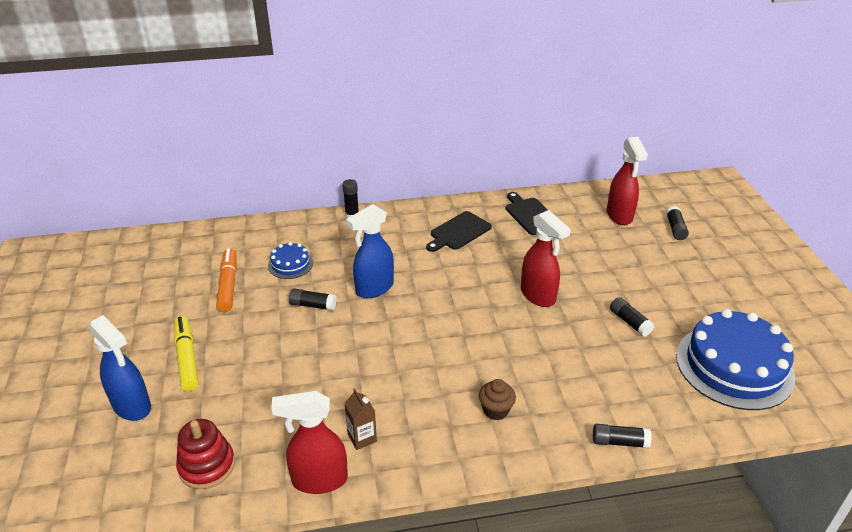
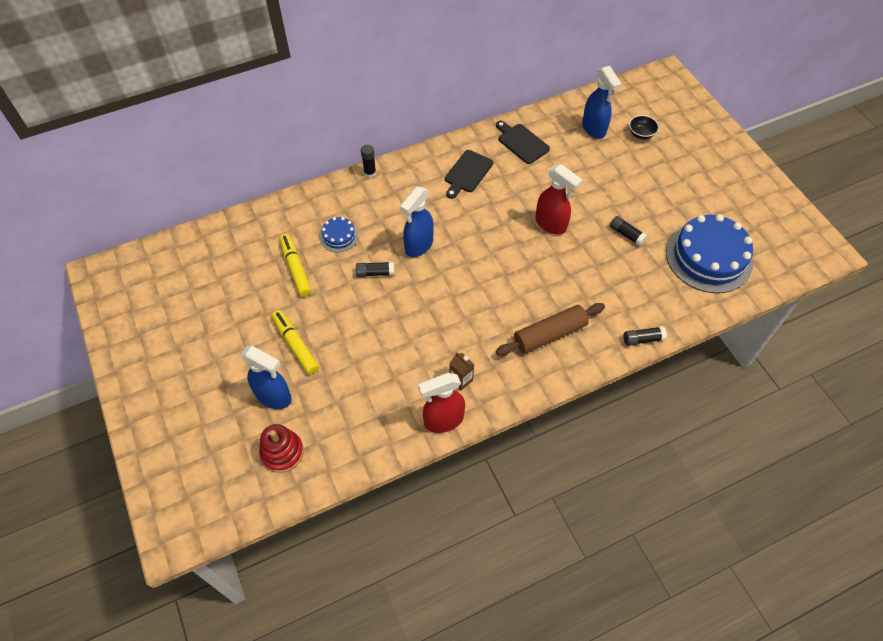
camera: 15 degrees left, 20 degrees up
(207, 466) = (356, 430): red stacking toy -> red stacking toy (282, 452)
(228, 285) = (295, 269): orange marker -> yellow marker
(496, 410) = (549, 334): brown cupcake -> brown rolling pin
(619, 216) = (594, 129): red spray bottle -> blue spray bottle
(675, 229) = (641, 134): black glue stick -> black bowl

